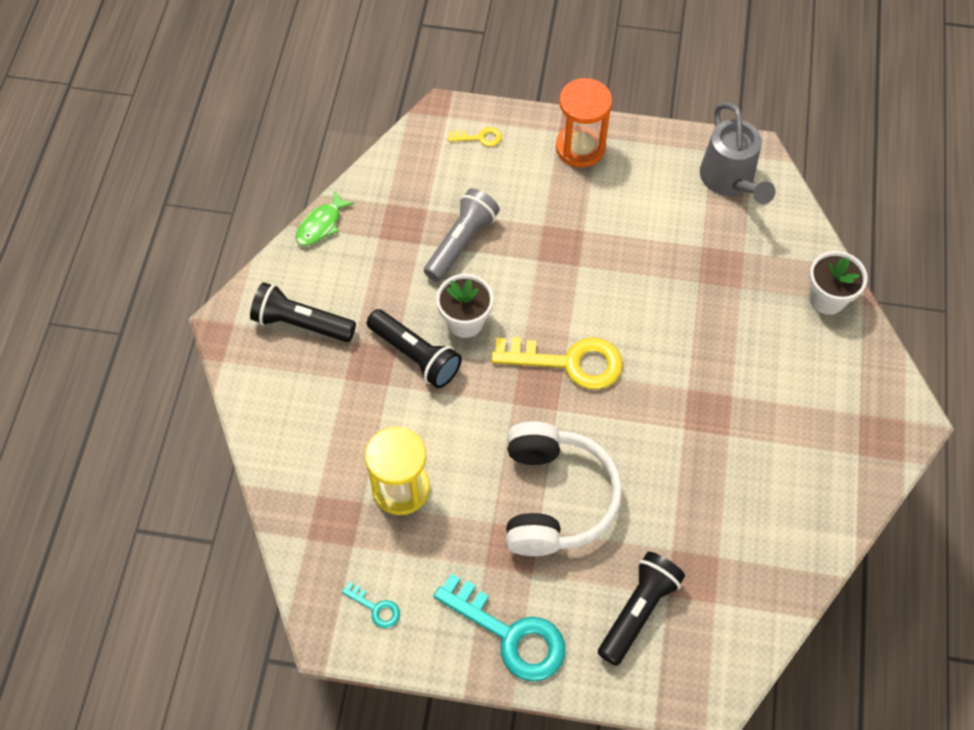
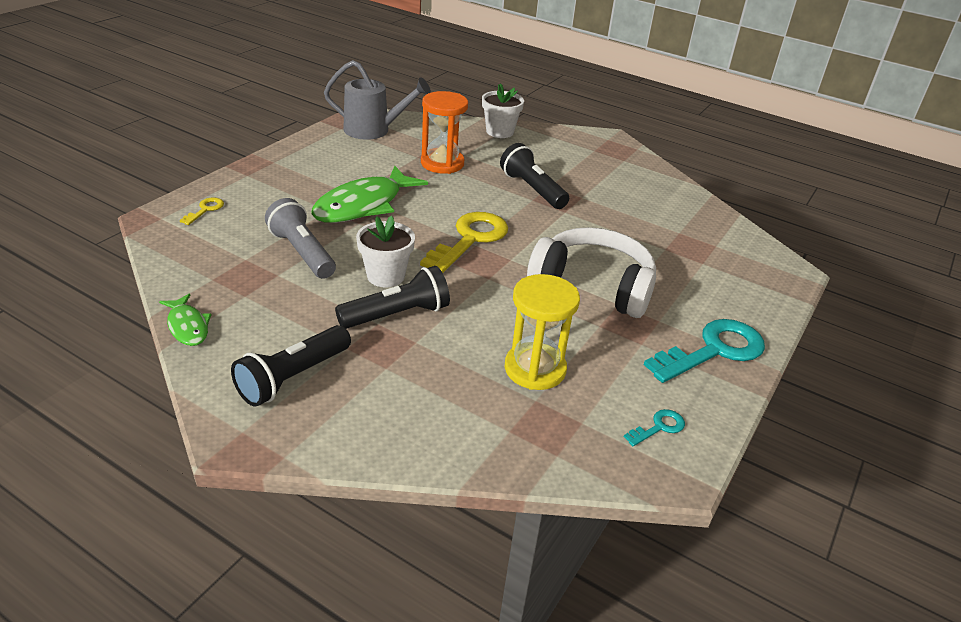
camera: 70 degrees left, 25 degrees down
(570, 248) = (363, 205): none -> green fish
(580, 147) = (275, 171): orange hourglass -> orange hourglass (442, 163)
(638, 611) = (712, 280): black flashlight -> black flashlight (532, 189)

